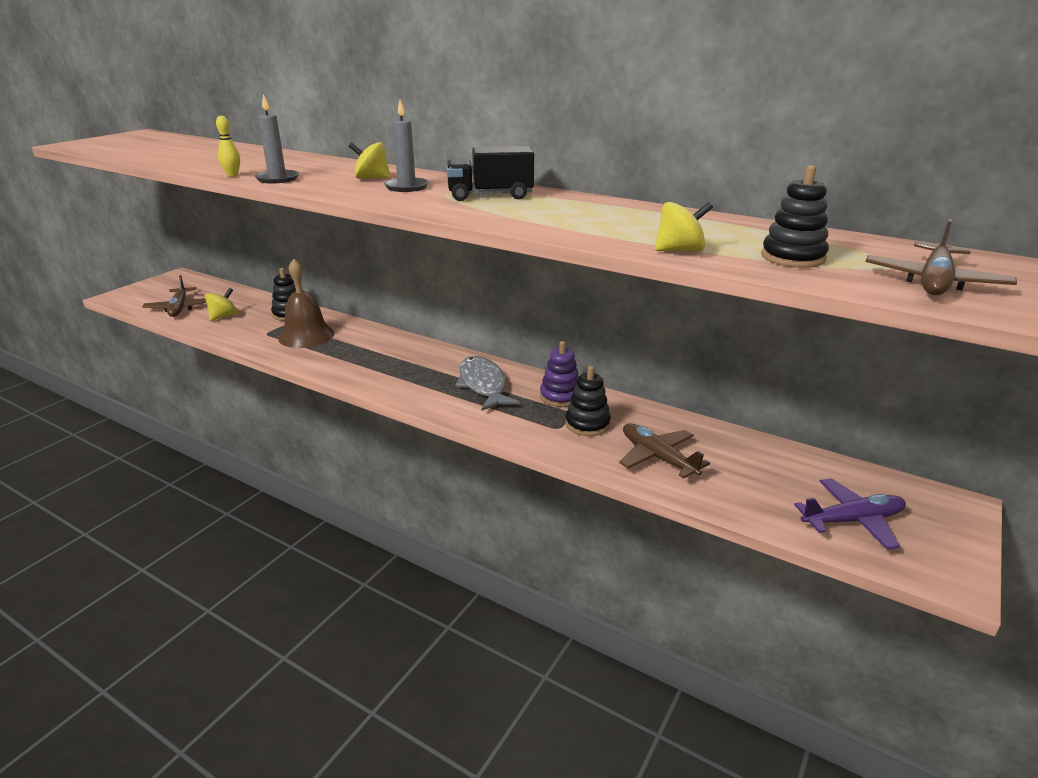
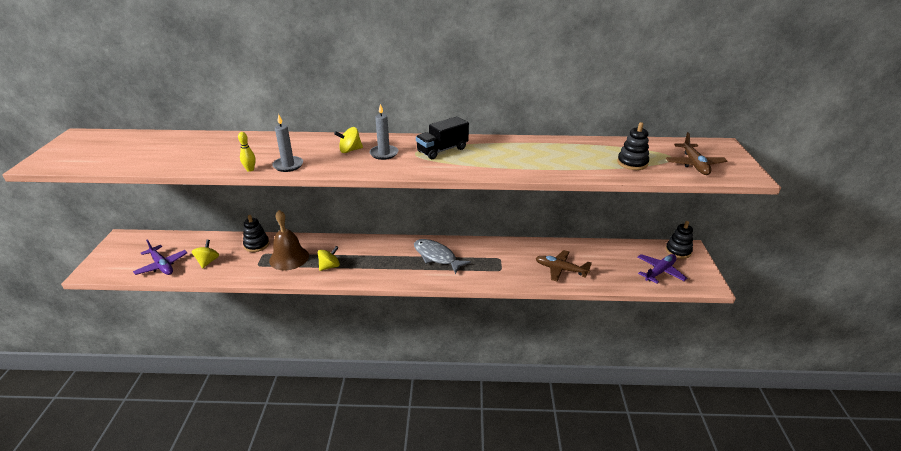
camera: 30 degrees left, 5 degrees up
(179, 308) = (162, 265): brown plane -> purple plane
(560, 396) = (484, 250): purple stacking toy -> none
(587, 424) = (512, 262): black stacking toy -> black stacking toy (678, 251)
(680, 251) = (585, 171): yellow spinning top -> yellow spinning top (329, 266)

